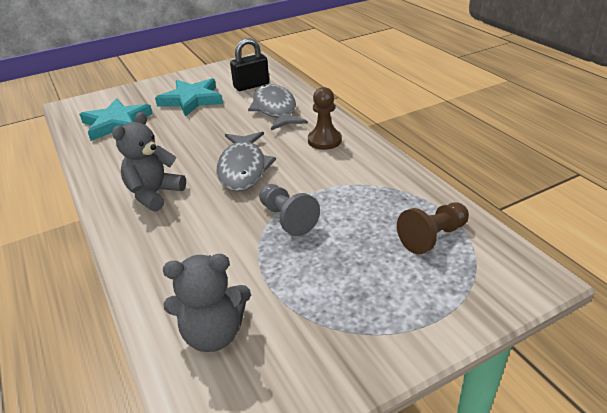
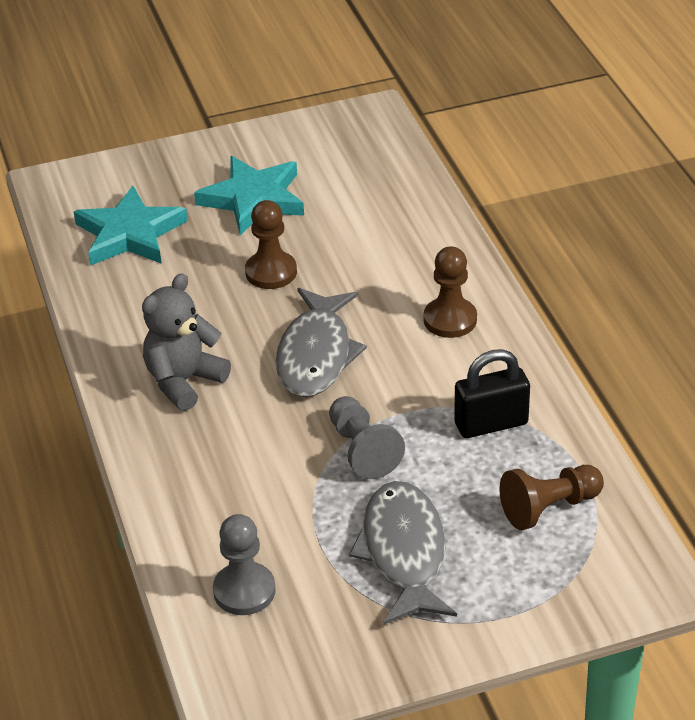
camera: 10 degrees right, 5 degrees up
(207, 131) = (271, 272): none -> brown pawn
(213, 334) = (244, 591): grey teddy bear -> grey pawn
(251, 86) = (358, 180): black padlock -> black padlock (491, 423)
(275, 109) = (387, 241): grey fish -> grey fish (404, 552)

